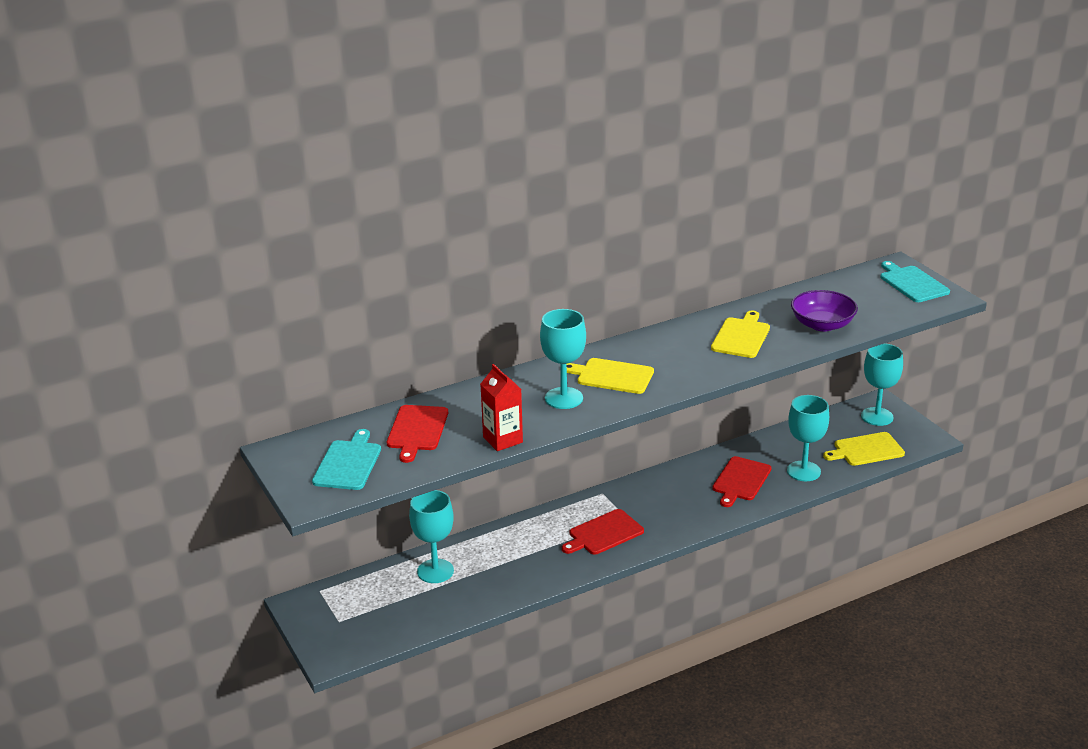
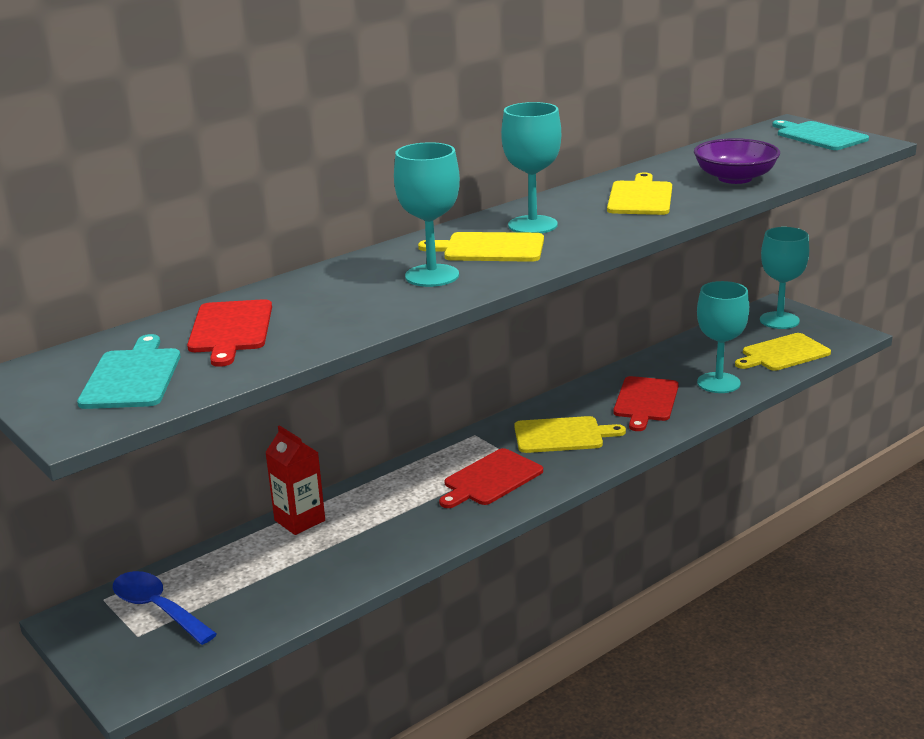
camera: 10 degrees left, 5 degrees down
(354, 603) = (158, 609): none -> blue spoon
(435, 571) = (270, 552): turquoise goblet -> turquoise goblet (532, 225)
(502, 440) = (360, 326): red carton -> red carton (299, 520)
(667, 503) = (562, 435): none -> yellow cutting board

